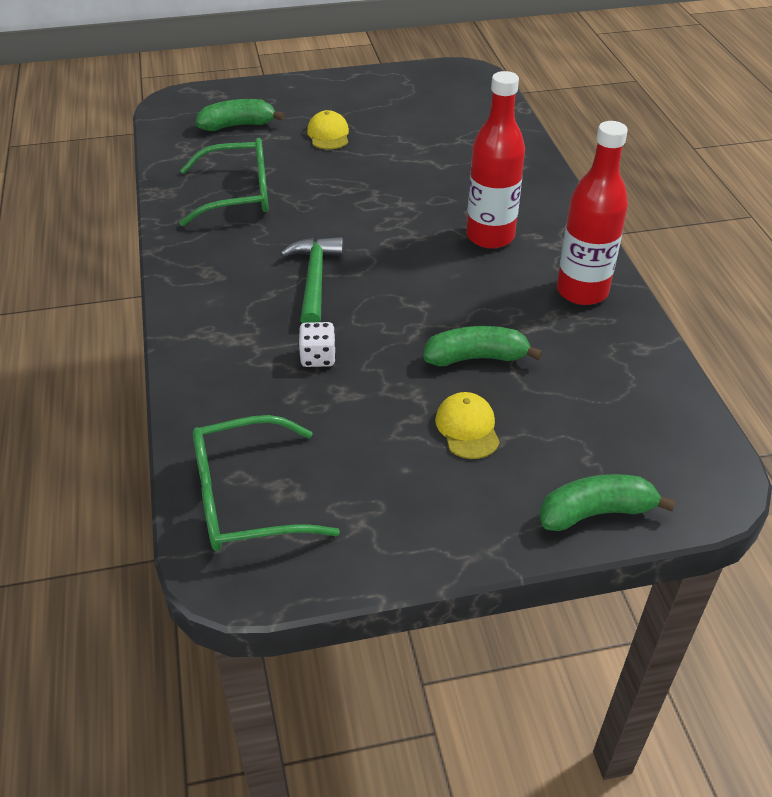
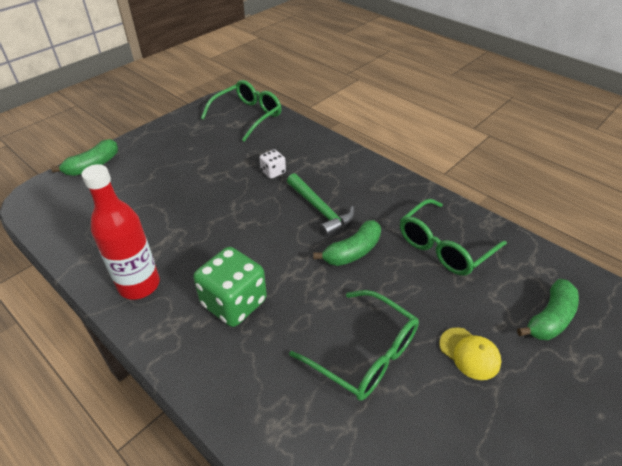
camera: 145 degrees right, 0 degrees up
(408, 163) = (365, 354): none -> green glasses
(467, 428) = (172, 173): yellow cap -> none
(476, 357) = (188, 208): green banana -> green banana (353, 251)
(490, 236) = (234, 303): red bottle -> green dice

